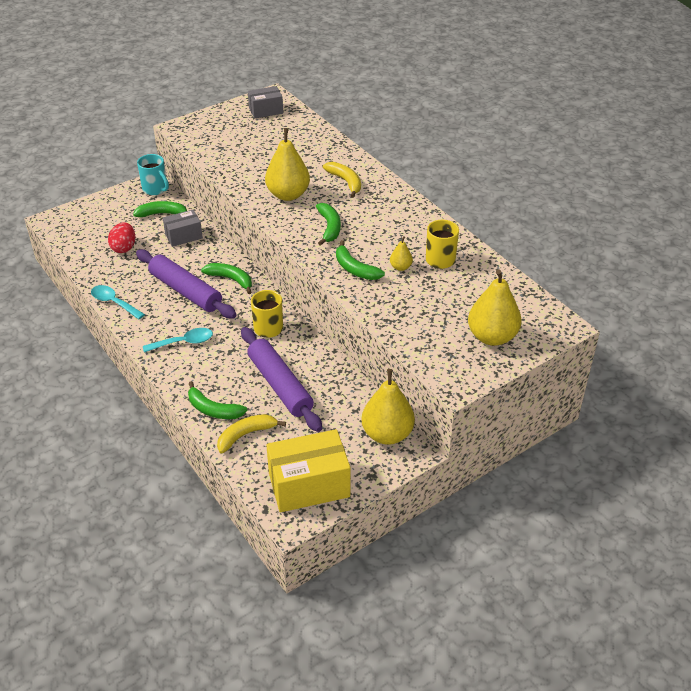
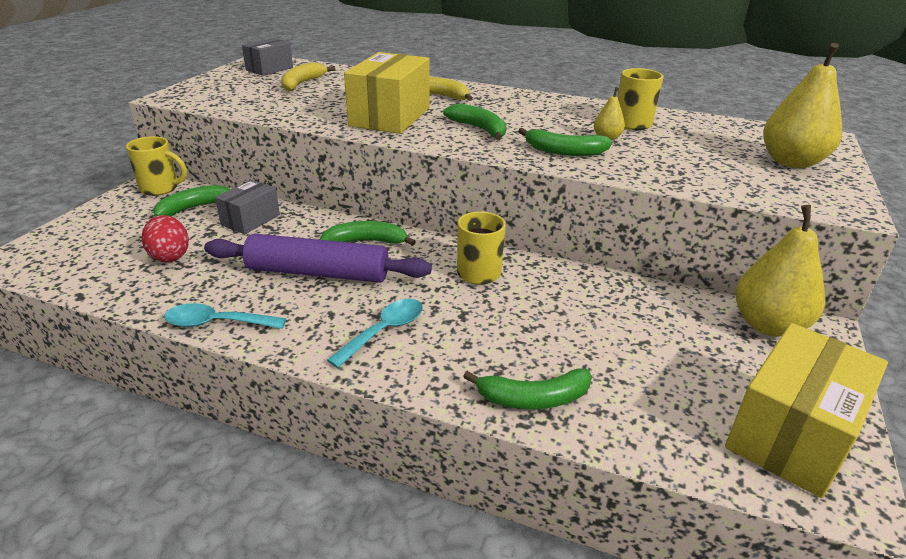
camera: 35 degrees left, 10 degrees down
(155, 189) = (160, 188): turquoise mug -> yellow mug
(246, 435) = (622, 410): yellow banana -> yellow banana (302, 83)
(280, 385) = (577, 327): purple rolling pin -> none
(288, 195) = (390, 117): yellow pear -> yellow box

